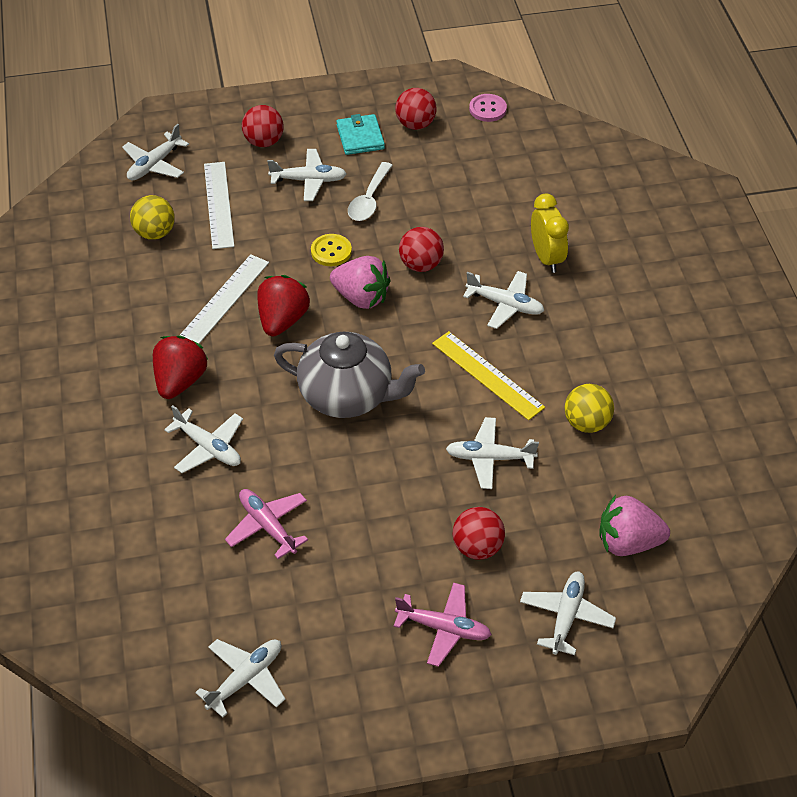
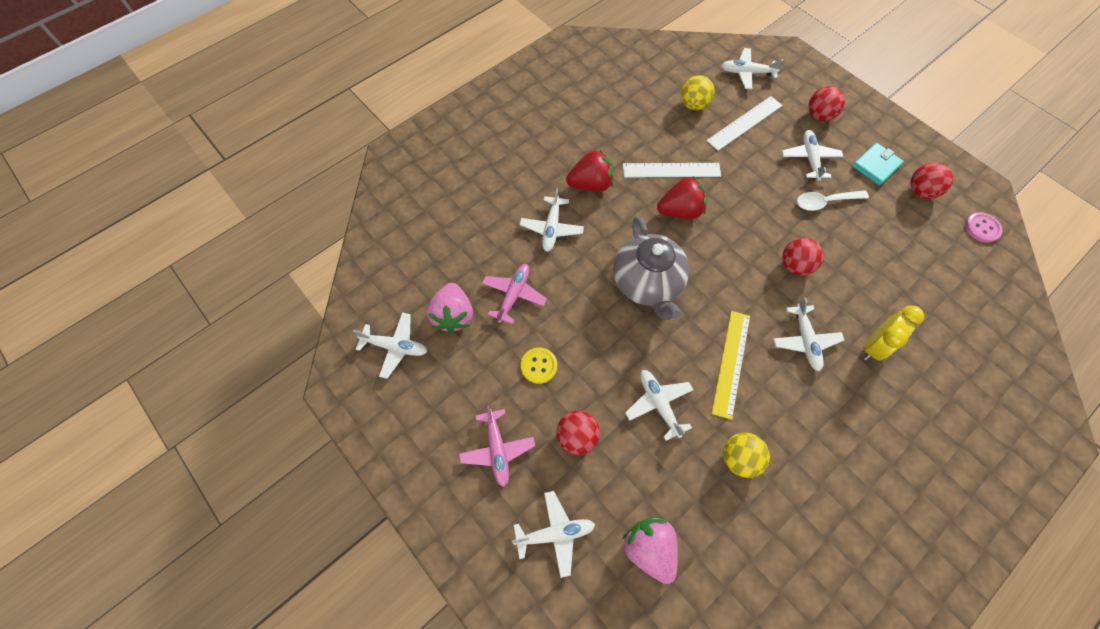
camera: 60 degrees right, 15 degrees up
(309, 180) = (809, 158): white plane -> white plane turned 150 degrees counterclockwise
(331, 251) = (760, 205): yellow button -> yellow button (539, 366)
(361, 297) = (735, 245): pink strawberry -> pink strawberry (453, 315)

